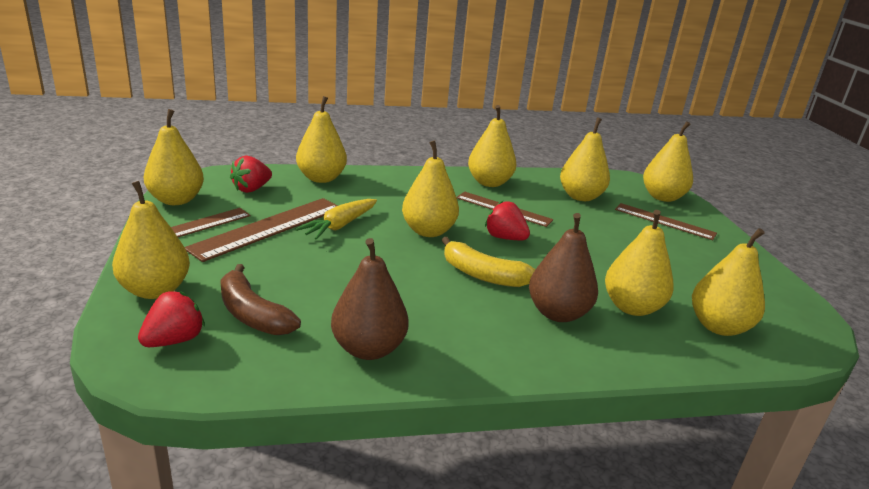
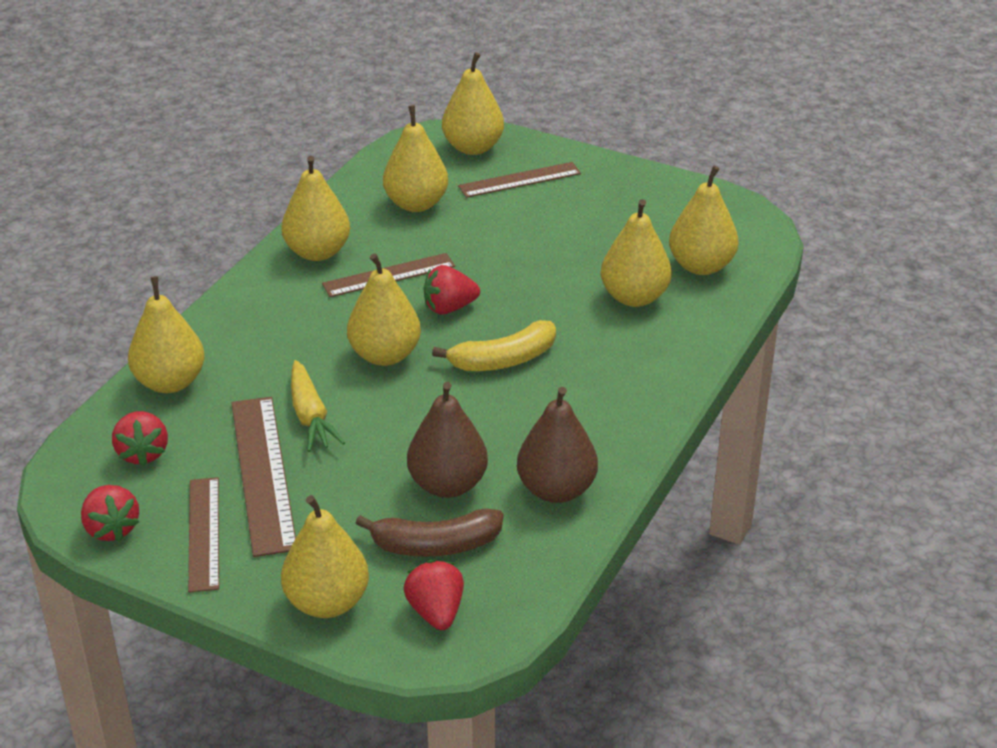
camera: 50 degrees left, 10 degrees up
(176, 200) = (111, 529): yellow pear -> red strawberry
(557, 313) = (604, 347): brown pear -> brown pear (447, 484)

